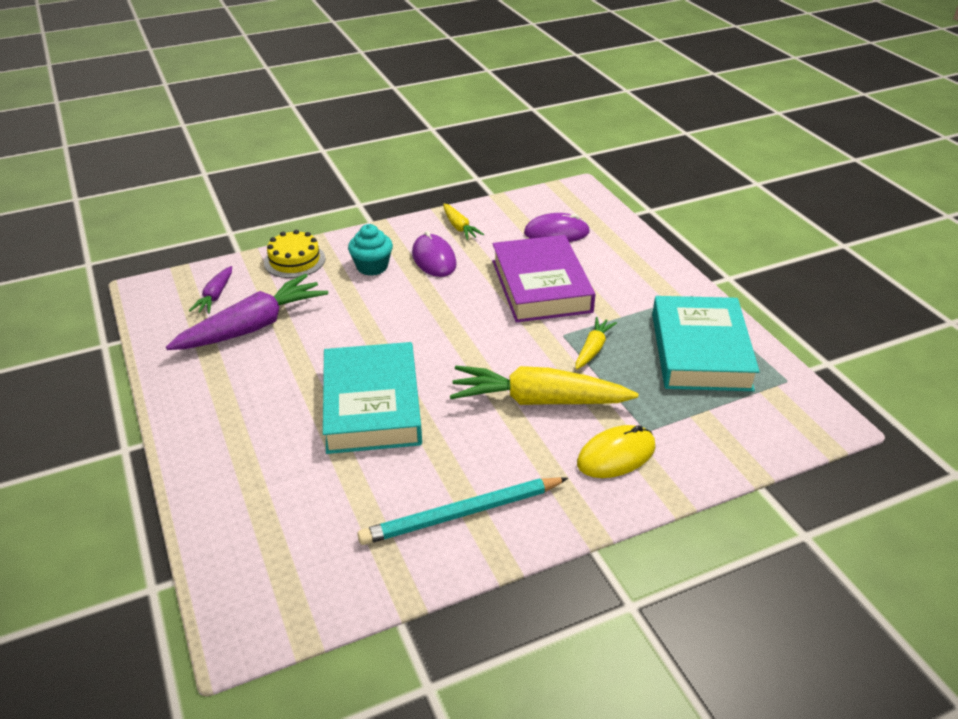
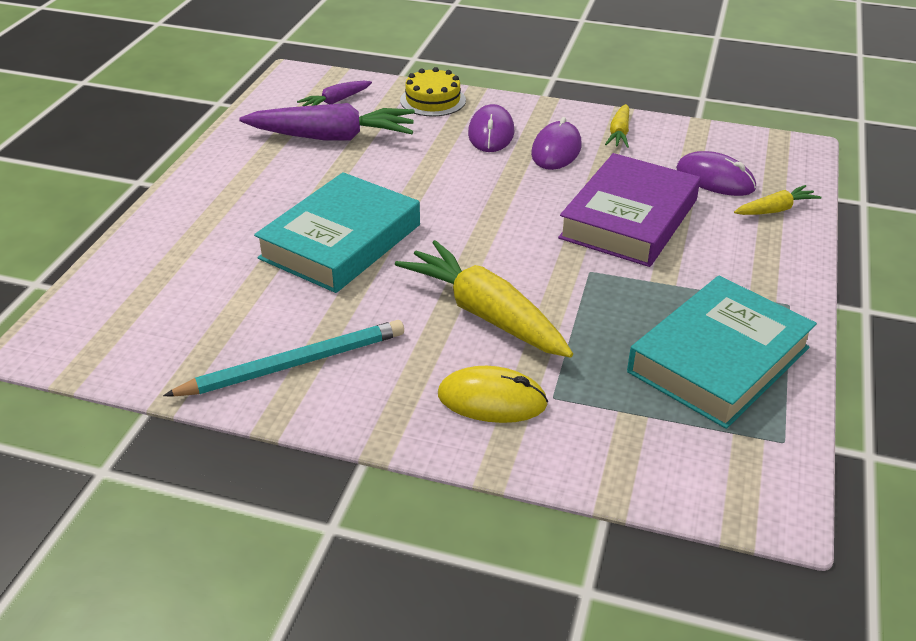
camera: 40 degrees right, 0 degrees up
(372, 267) = (491, 133): turquoise cupcake -> purple mouse
(462, 514) = (294, 364): turquoise pencil -> turquoise pencil turned 135 degrees clockwise
(593, 349) = (602, 298): yellow carrot -> yellow carrot (775, 210)

